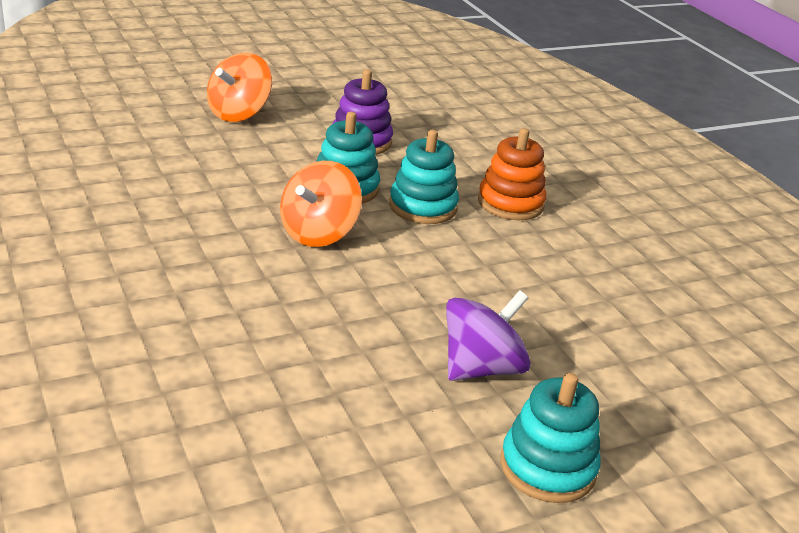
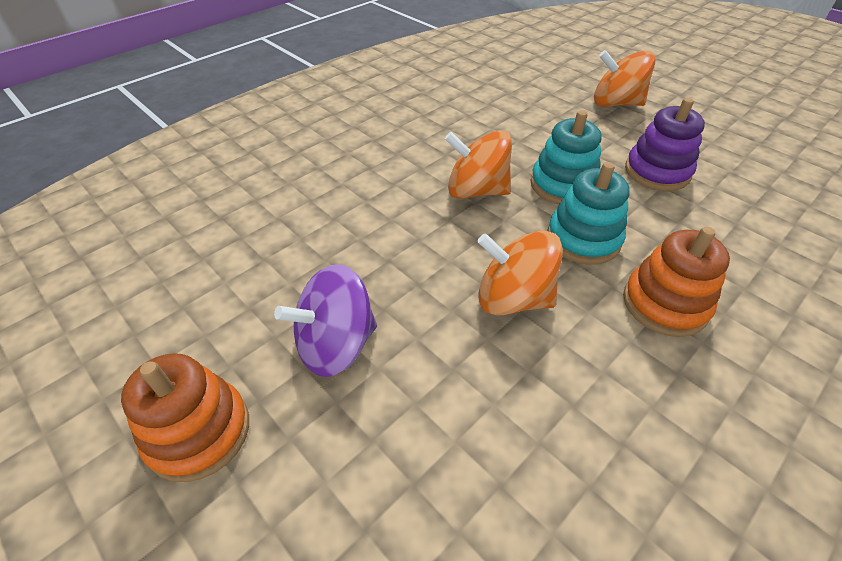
camera: 75 degrees right, 15 degrees up
(472, 263) = (513, 298): none -> orange spinning top
(481, 368) = (336, 344): purple spinning top -> purple spinning top turned 120 degrees clockwise
(547, 467) = (199, 432): turquoise stacking toy -> orange stacking toy

